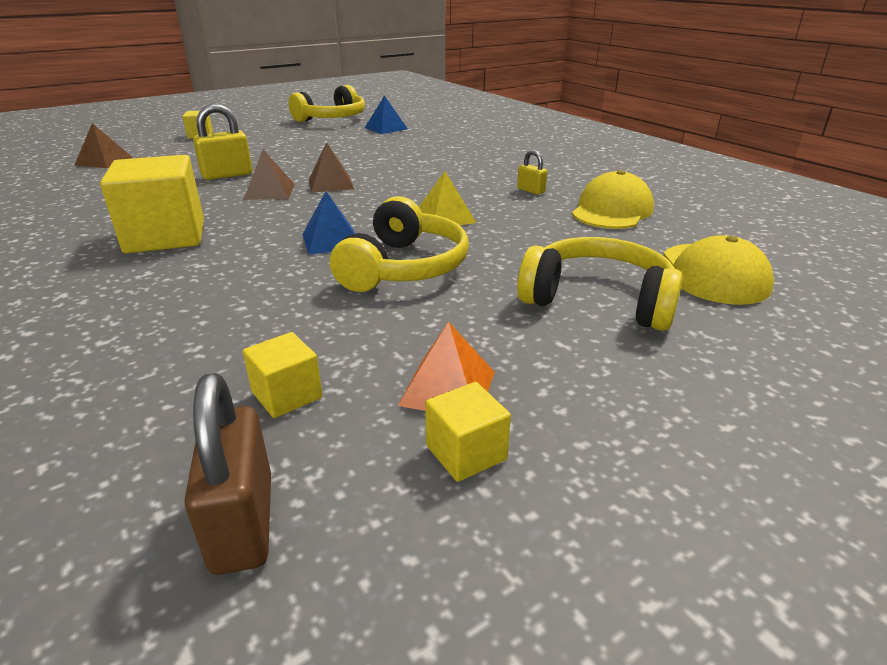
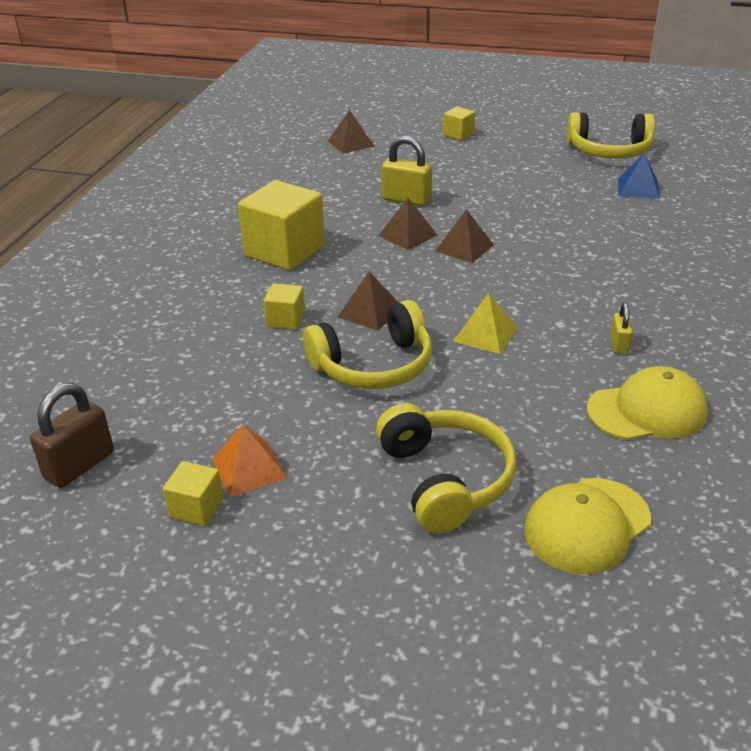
camera: 50 degrees right, 5 degrees up
(287, 395) = (179, 415): yellow cube -> yellow cube (286, 319)
(331, 240) = (370, 312): blue pyramid -> brown pyramid

